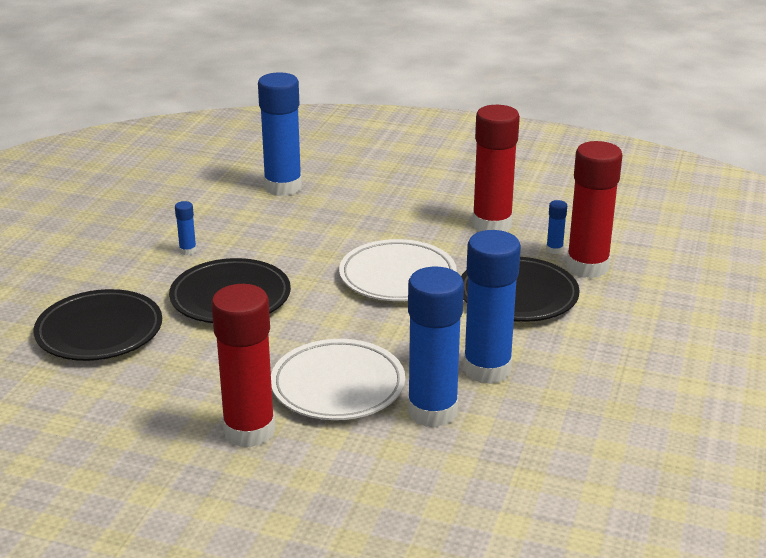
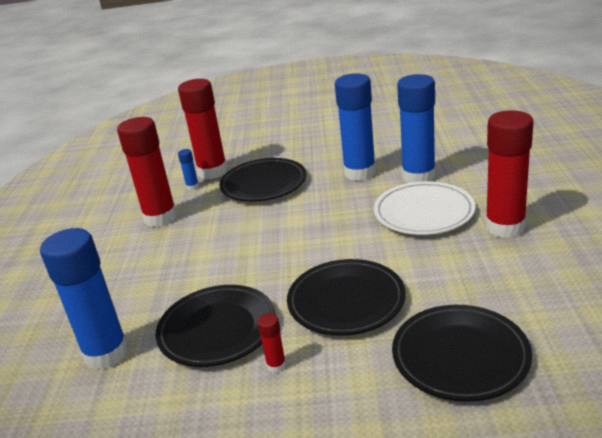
camera: 105 degrees left, 0 degrees up
(188, 251) = (276, 365): blue glue stick -> red glue stick
(261, 233) = (217, 330): none -> black plate
(397, 277) = (263, 233): white plate -> none

